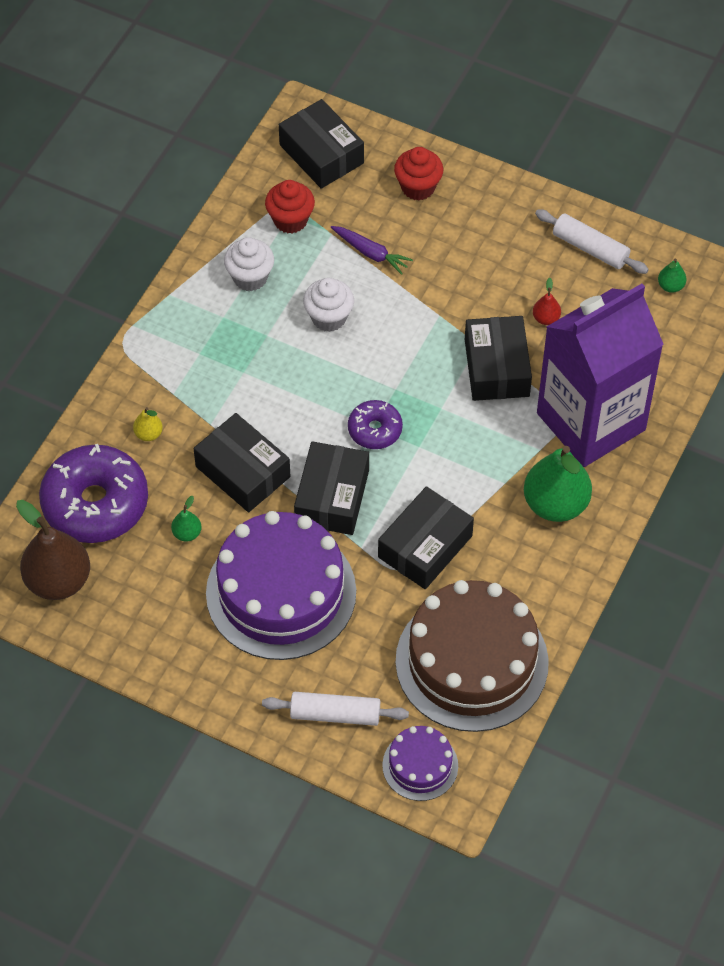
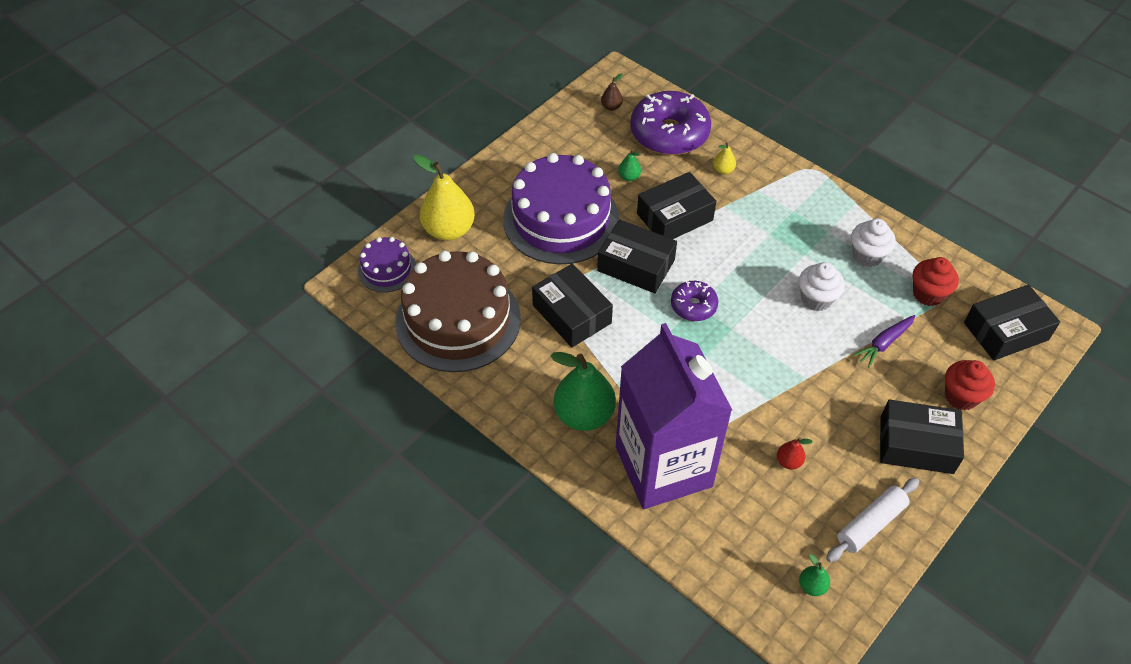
camera: 105 degrees right, 5 degrees down
(58, 581) = (611, 107): brown pear -> brown pear, size x0.44
(335, 714) = (449, 230): white rolling pin -> yellow pear
(496, 368) = (739, 408): black box -> black box (916, 445)

